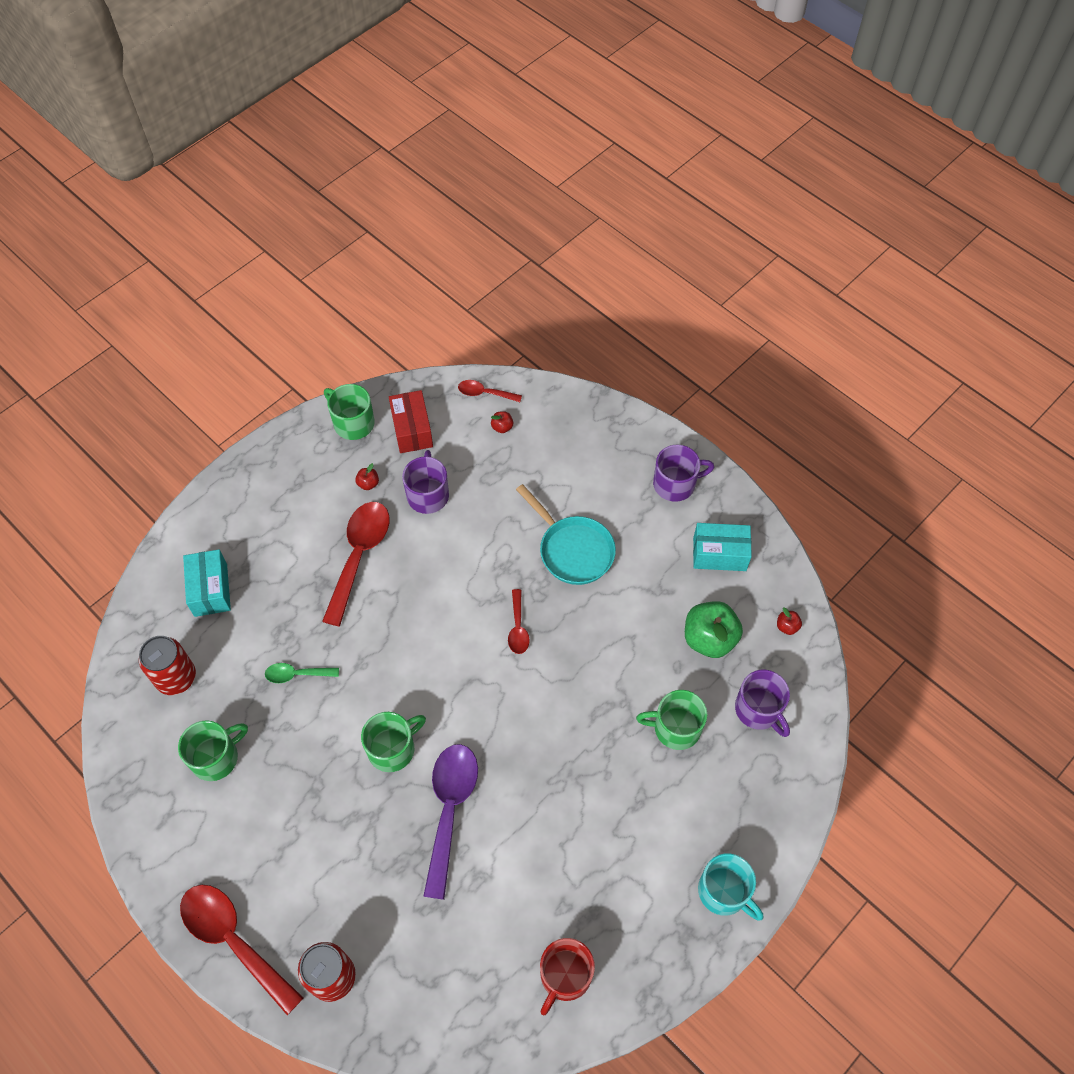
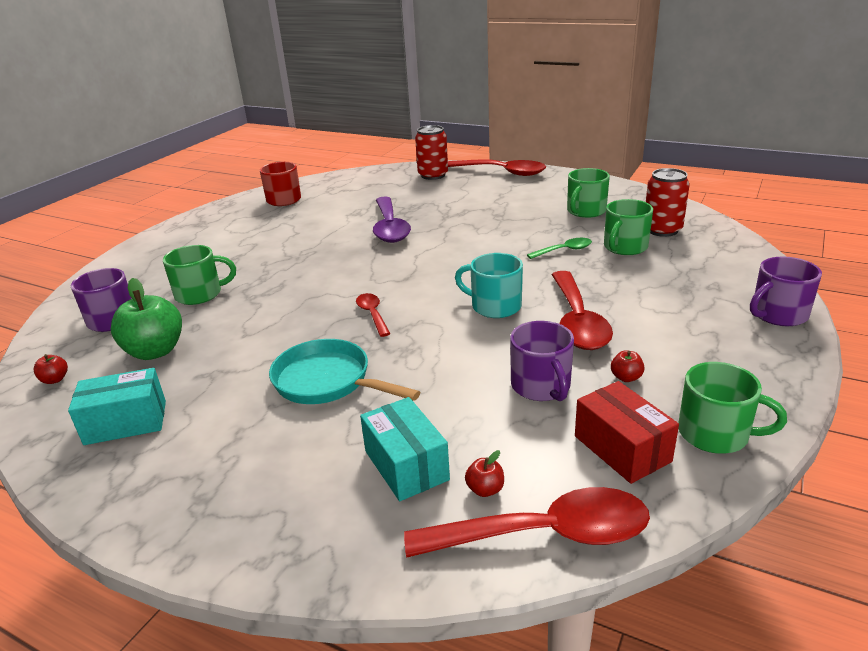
camera: 165 degrees right, 30 degrees down
(210, 590) = (698, 271): turquoise box -> turquoise box (406, 465)
(392, 749) = (452, 239): green mug -> green mug (624, 247)
(485, 393) = (544, 534): red spoon -> red spoon, size x1.97
(675, 484) = (181, 486): purple mug -> purple mug (778, 314)
(724, 891) = (167, 240): turquoise mug -> turquoise mug (495, 306)

